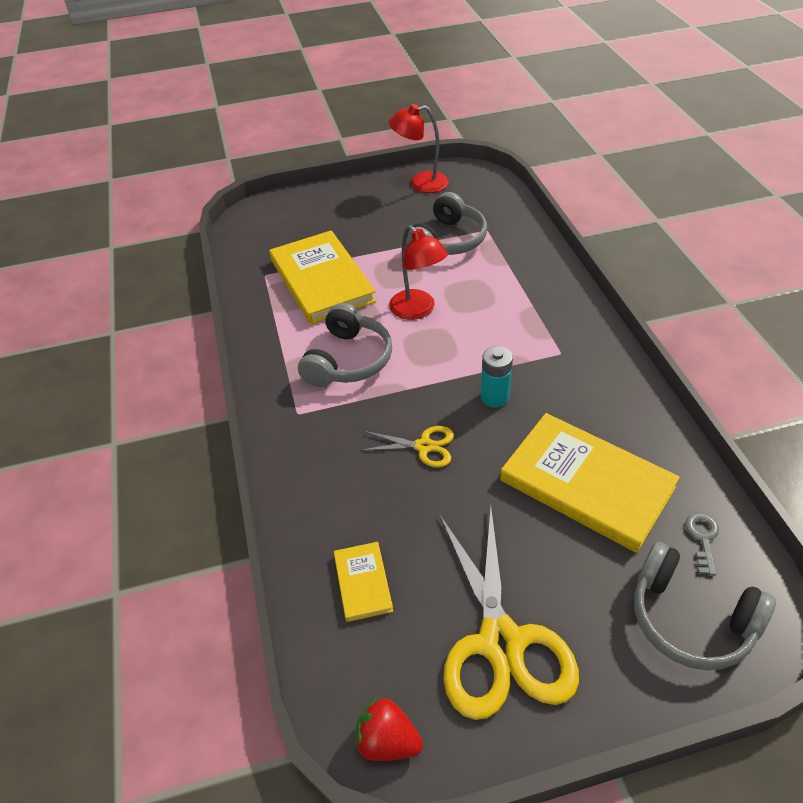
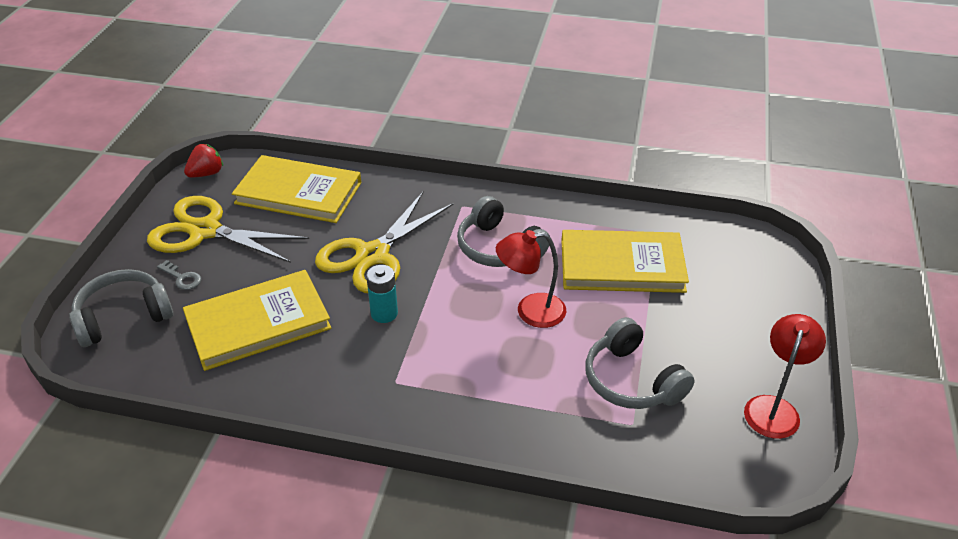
camera: 115 degrees right, 5 degrees down
(363, 583) = (298, 193): yellow book -> yellow book, size x2.14
(424, 446) = (373, 255): yellow scissors -> yellow scissors, size x2.05
(702, 538) = (156, 359): grey key -> grey key (182, 278)

